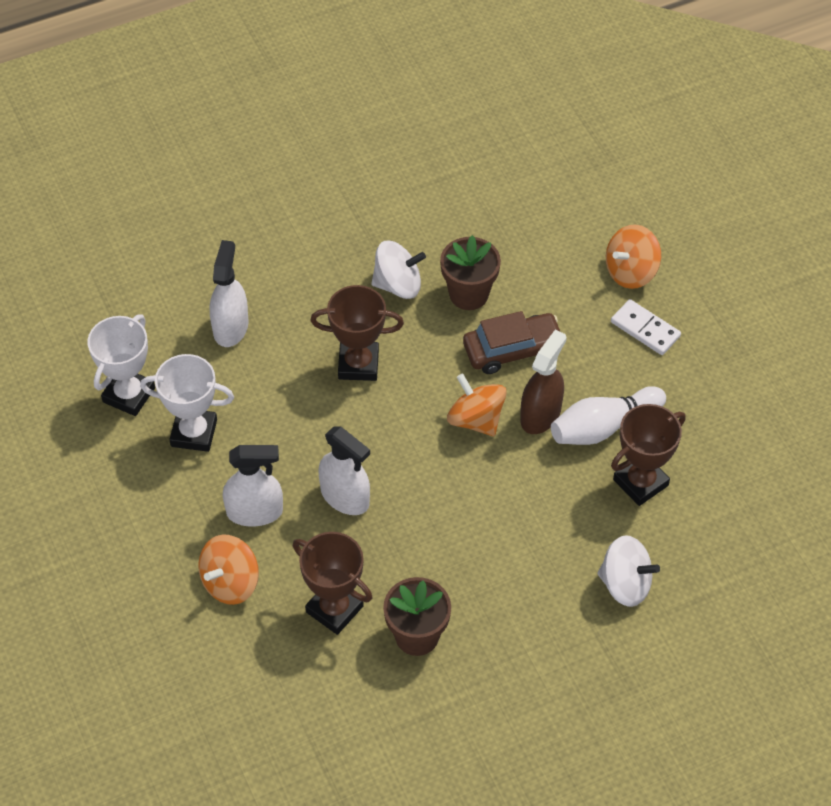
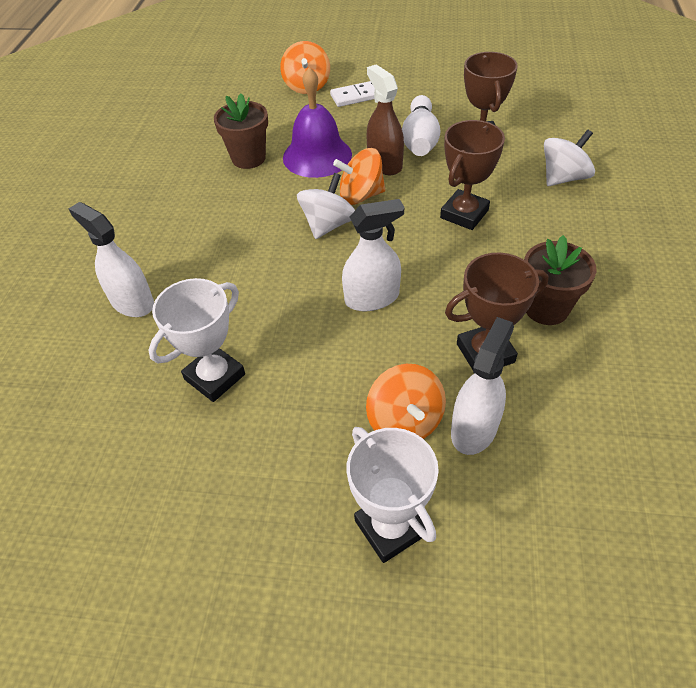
camera: 55 degrees left, 5 degrees down
(129, 395) = (124, 411): white trophy -> white trophy (390, 527)
(254, 512) = (339, 367): white spray bottle -> white spray bottle (474, 428)
(358, 364) = (250, 238): brown trophy -> brown trophy (464, 214)
(398, 285) = (202, 189): white spinning top -> white spinning top (328, 225)
(512, 350) = (317, 156): brown car -> purple bell

